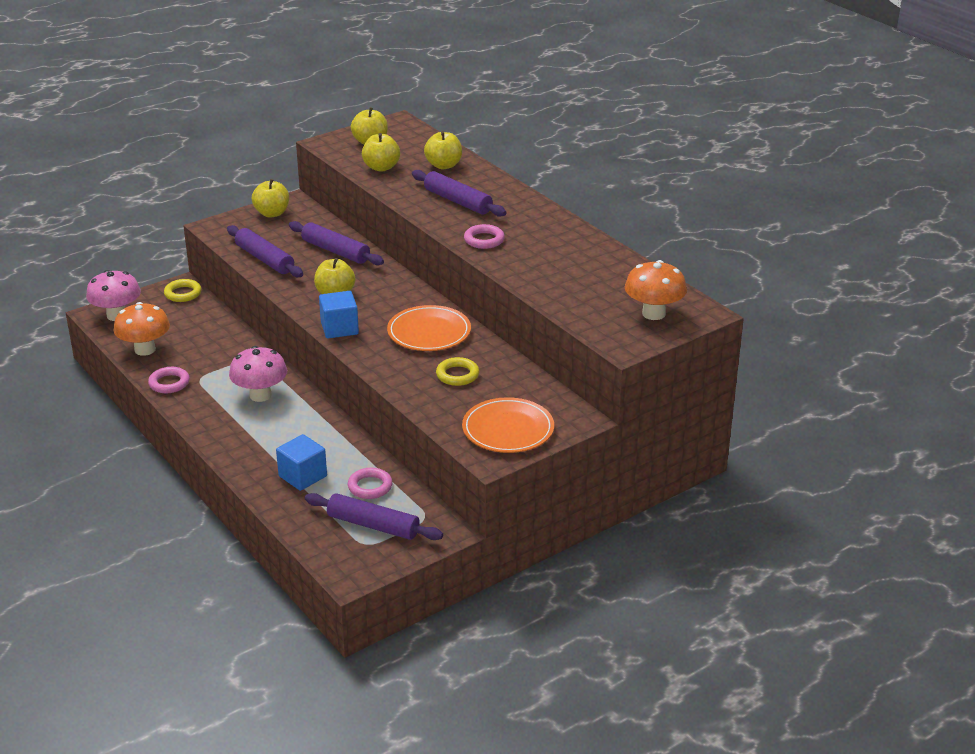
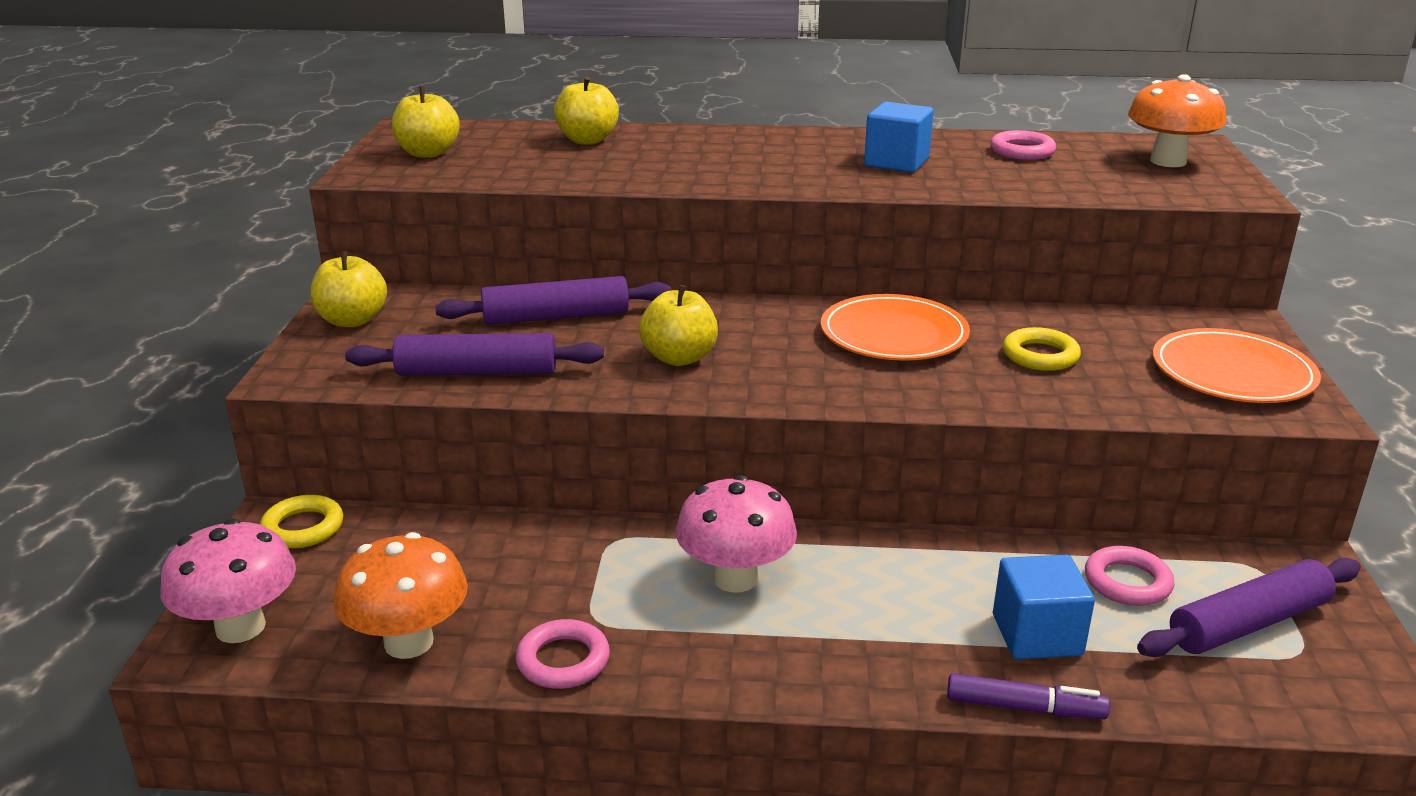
camera: 50 degrees left, 5 degrees down
(250, 488) = (1024, 708): none -> purple marker
(339, 328) = (788, 389): blue cube -> blue cube (896, 162)
(381, 167) = (514, 168): yellow apple -> none
(457, 201) = (702, 160): purple rolling pin -> none
(484, 240) = (838, 178): pink ring -> pink ring (1022, 151)

